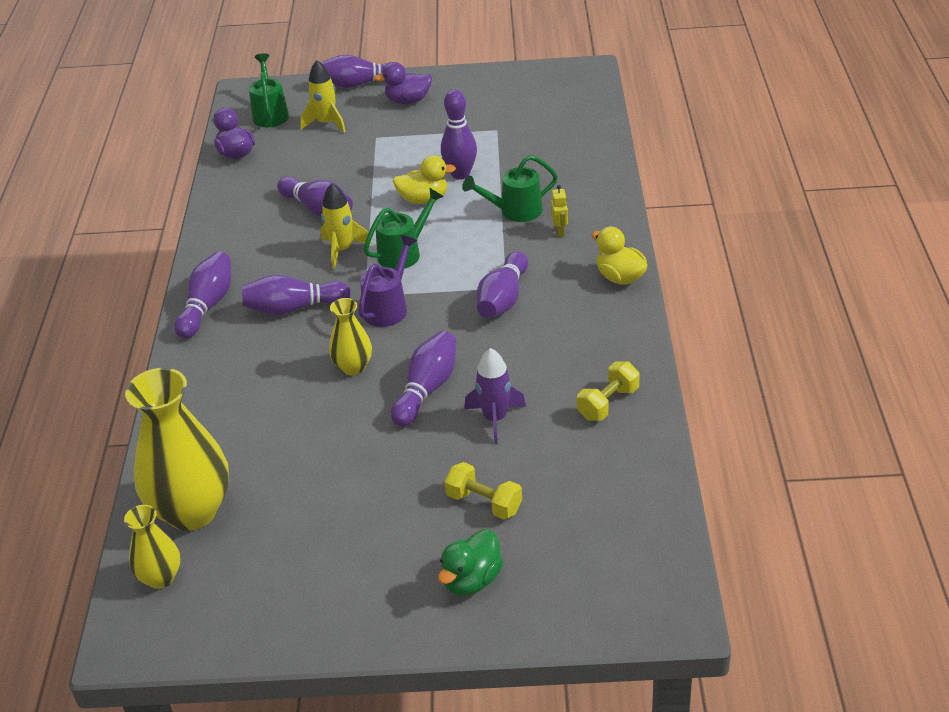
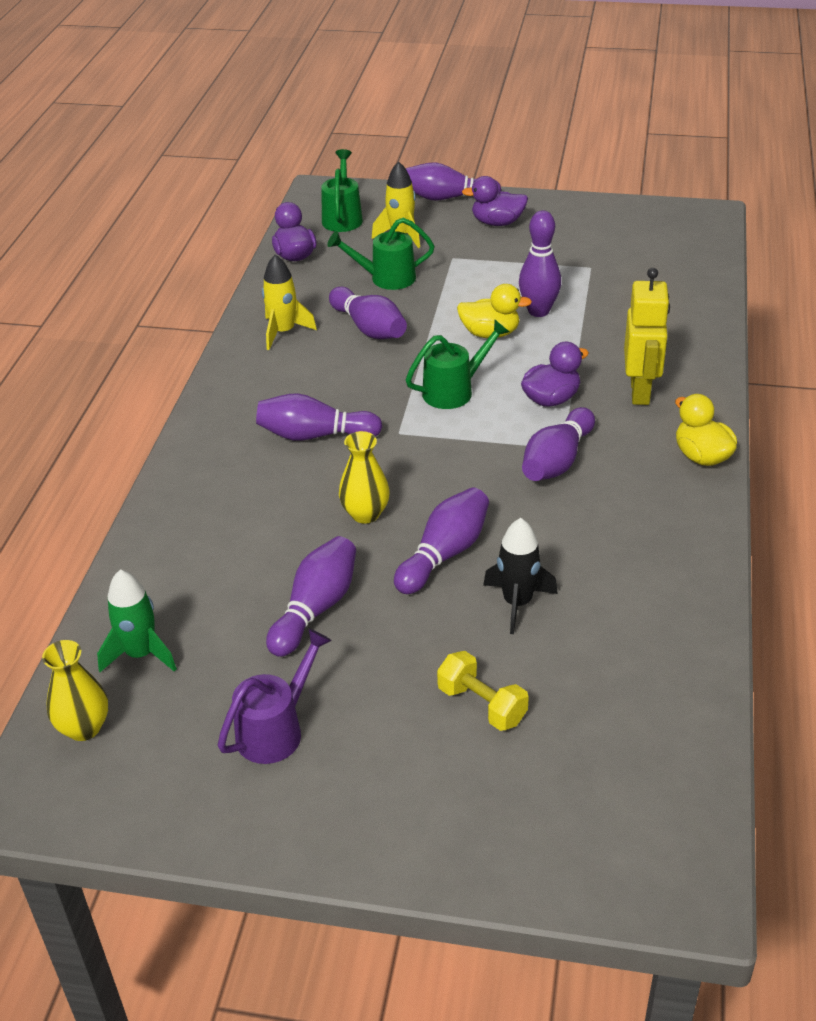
camera: 10 degrees right, 0 degrees up
(192, 511) = (141, 654): yellow vase -> green rocket
(207, 306) = (220, 418): purple bowling pin -> purple bowling pin (315, 609)
(342, 250) = (385, 377): yellow rocket -> yellow rocket (283, 332)
(389, 307) = (422, 450): purple watering can -> purple watering can (276, 729)
(471, 580) = (445, 800): green duck -> none
(487, 248) = (551, 399): none -> purple duck
(495, 419) = (517, 603): purple rocket -> black rocket
(515, 211) = (592, 361): green watering can -> green watering can (386, 278)
(560, 231) = (640, 392): yellow robot -> yellow robot, size x2.14
(608, 403) = (658, 607): yellow dumbbell -> none

